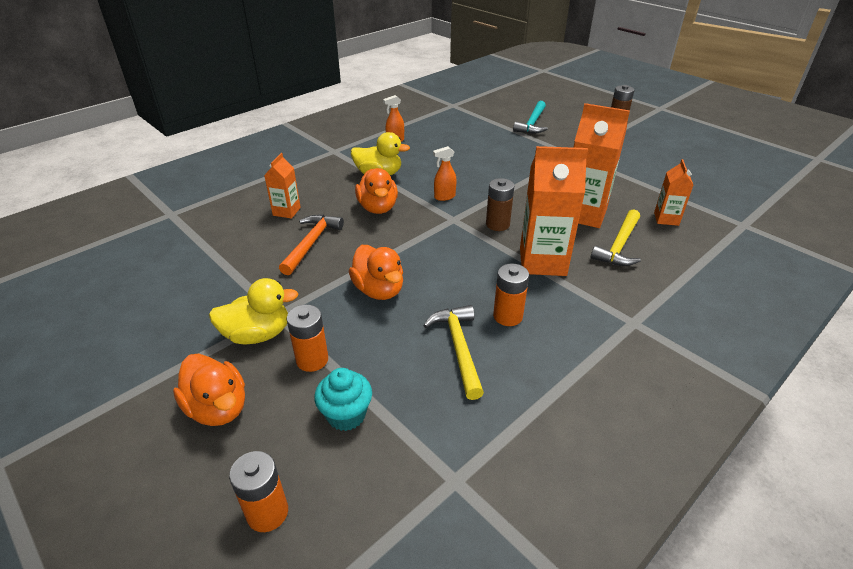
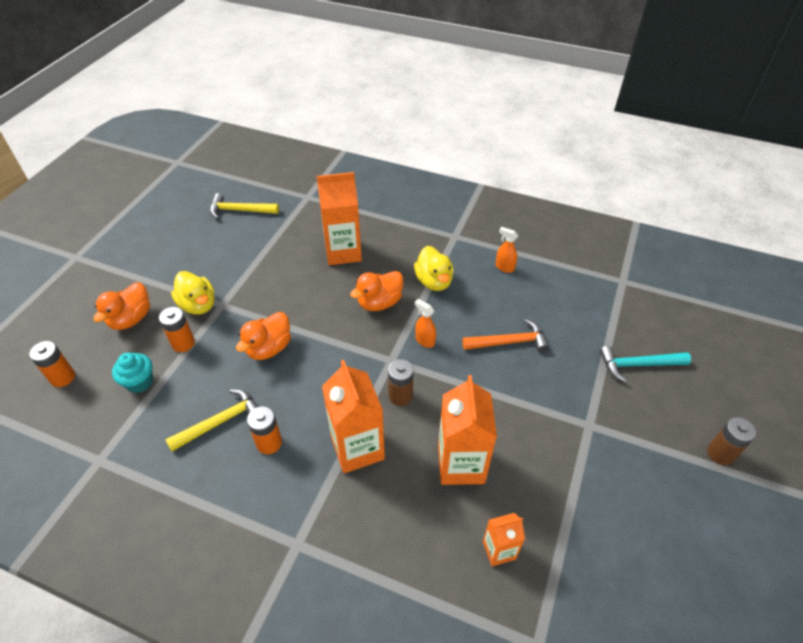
camera: 65 degrees right, 10 degrees up
(286, 211) = (343, 252): orange carton -> orange carton, size x1.85
(311, 243) = (308, 285): orange hammer -> orange hammer (509, 342)
(619, 246) = (417, 510): yellow hammer -> yellow hammer (240, 210)

